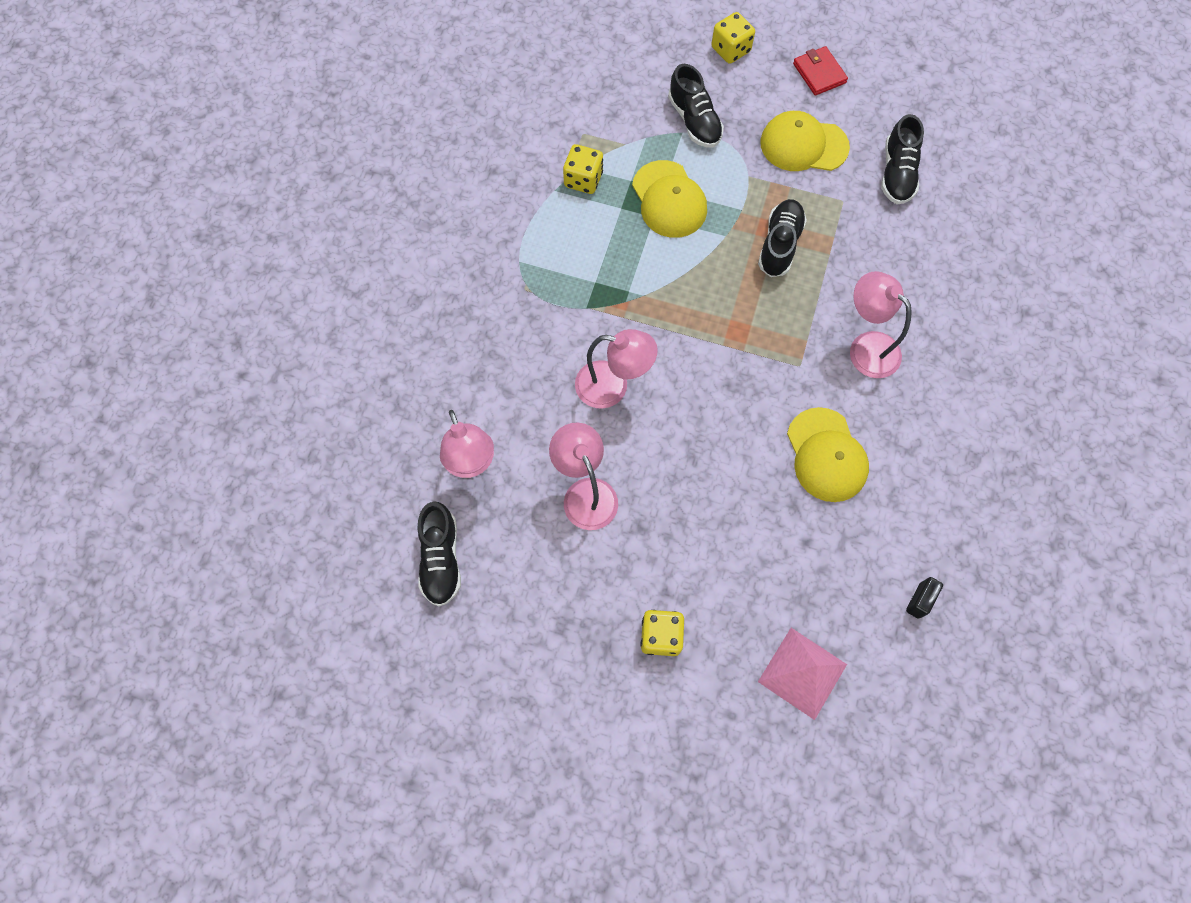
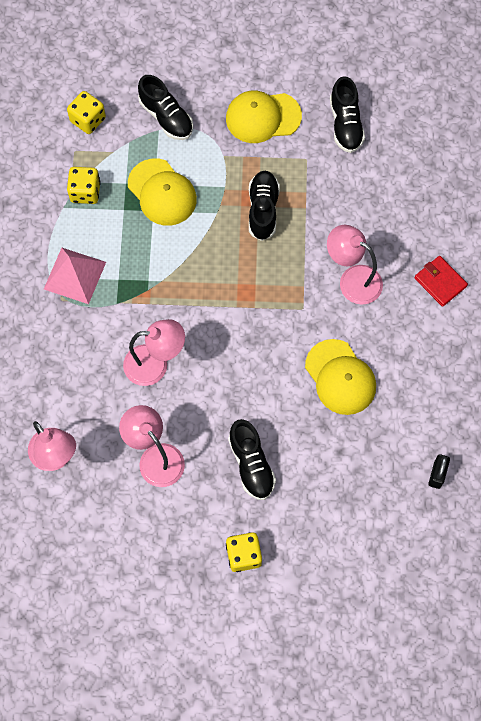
camera: 15 degrees left, 0 degrees up
(441, 559) = (53, 541): black shoe -> black shoe (251, 464)
(730, 50) = (182, 45): yellow dice -> yellow dice (88, 120)
(802, 673) = (360, 554): pink pyramid -> pink pyramid (74, 275)
(819, 73) = (261, 49): red wallet -> red wallet (440, 282)

